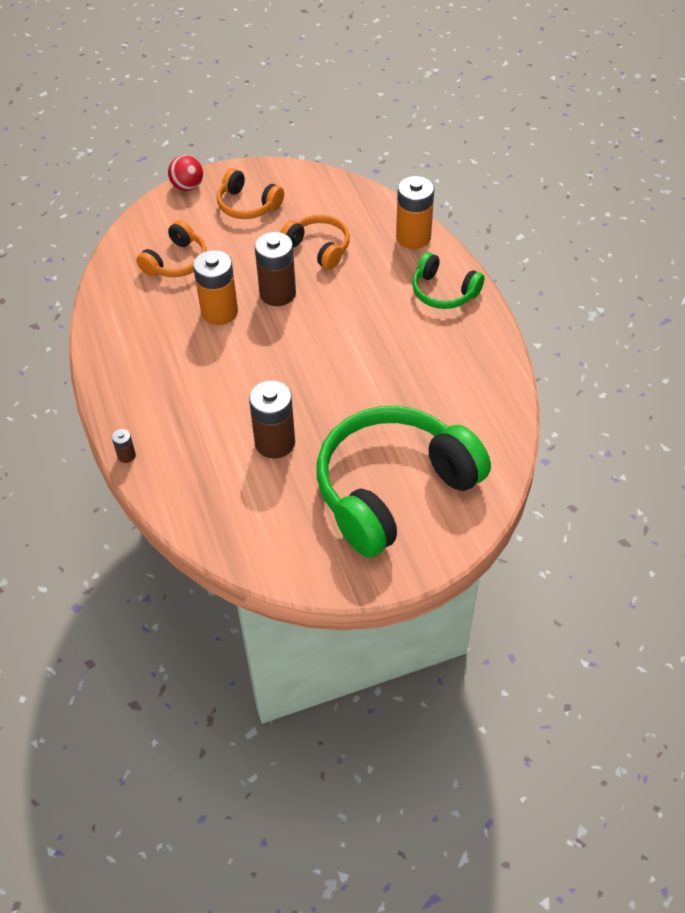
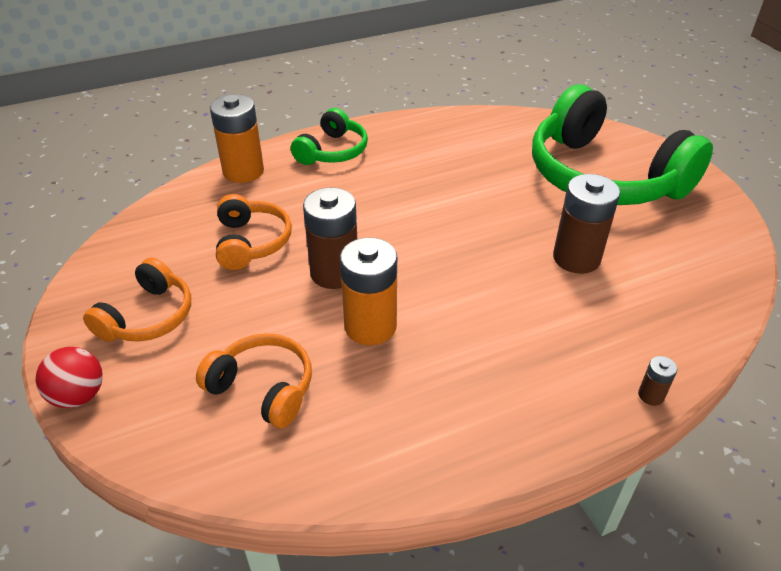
camera: 95 degrees left, 10 degrees down
(318, 248) = (252, 242): orange headphones -> orange headphones turned 135 degrees clockwise

